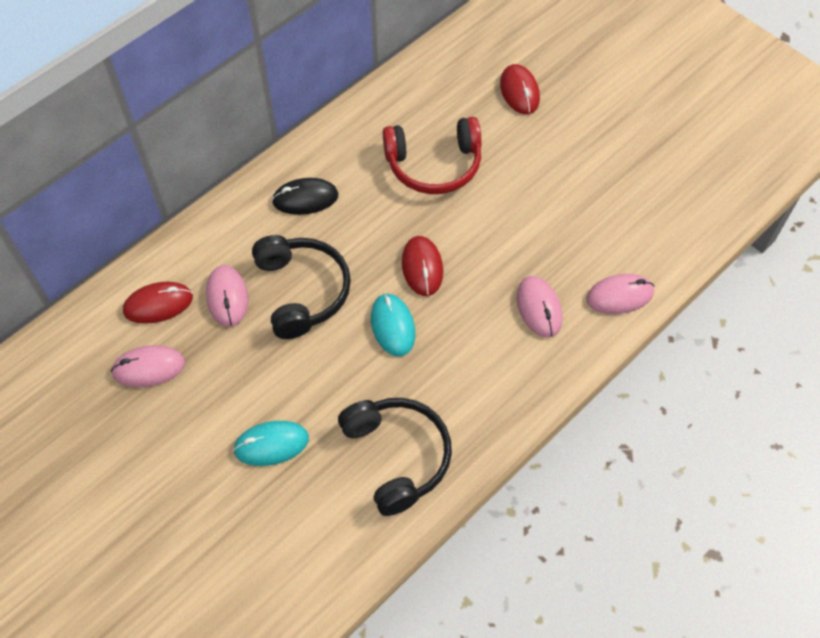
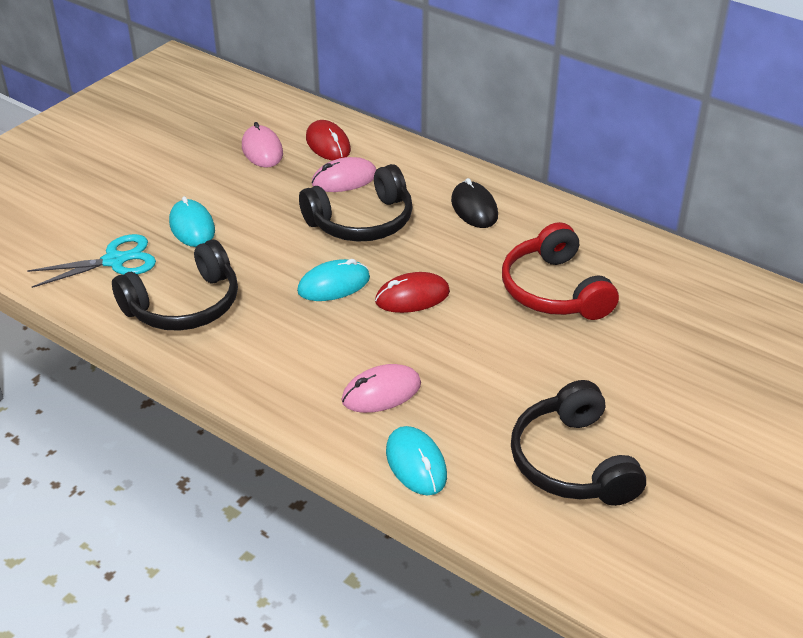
camera: 80 degrees right, 20 degrees down
(312, 521) = (115, 261): none -> turquoise scissors
(519, 91) = (700, 348): red mouse -> none
(619, 296) = (416, 464): pink mouse -> turquoise mouse
(627, 197) = (572, 462): none -> black headphones

